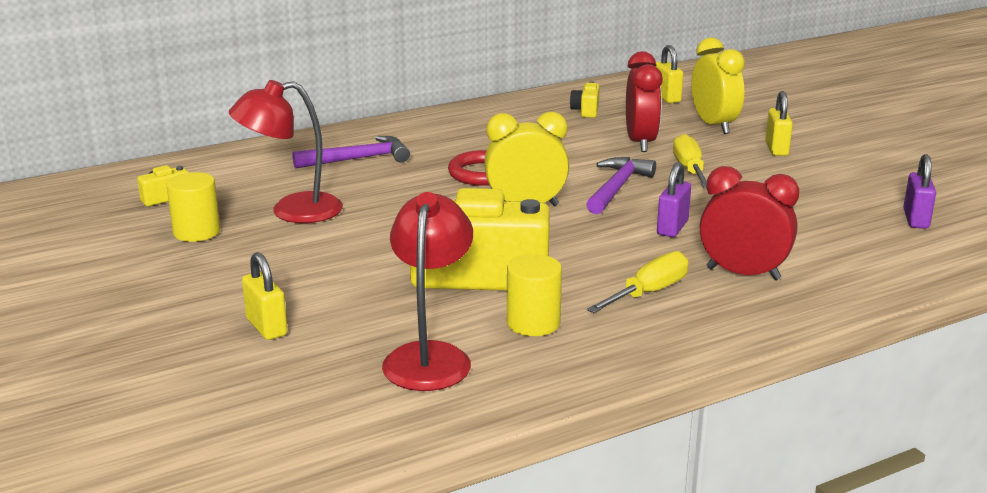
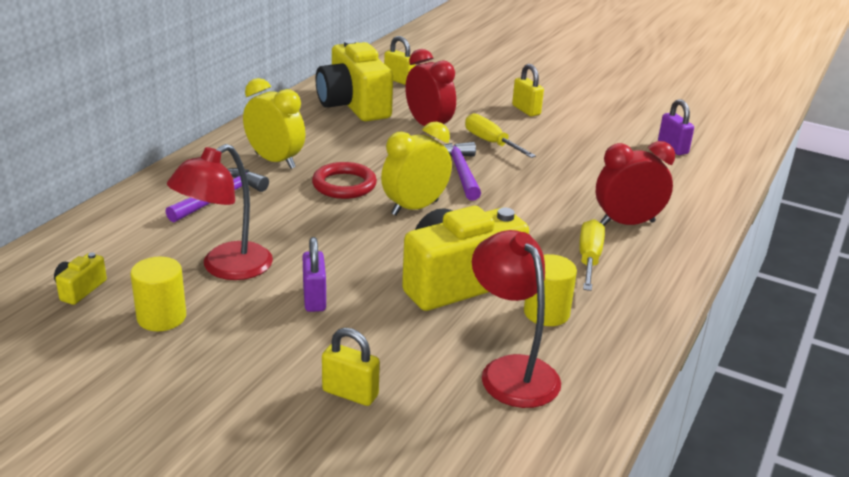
camera: 35 degrees left, 5 degrees up
(586, 111) = (353, 105): yellow camera -> yellow camera, size x2.44
(672, 228) = (538, 197): purple padlock -> purple padlock (314, 299)
(714, 125) = (461, 99): yellow clock -> yellow clock (275, 161)

